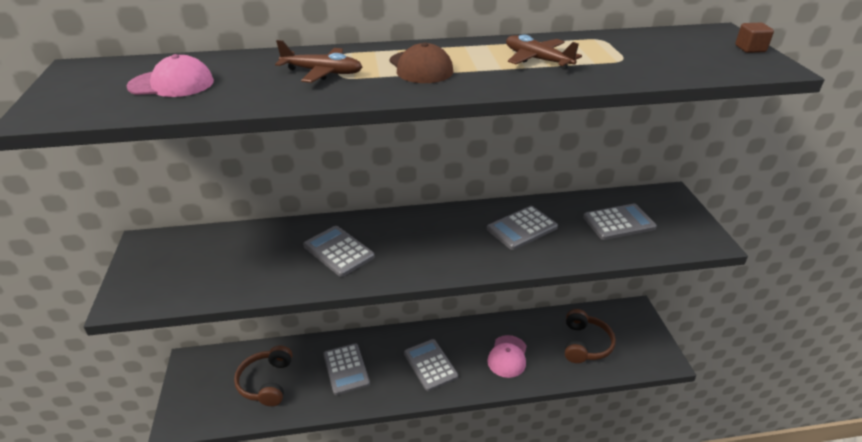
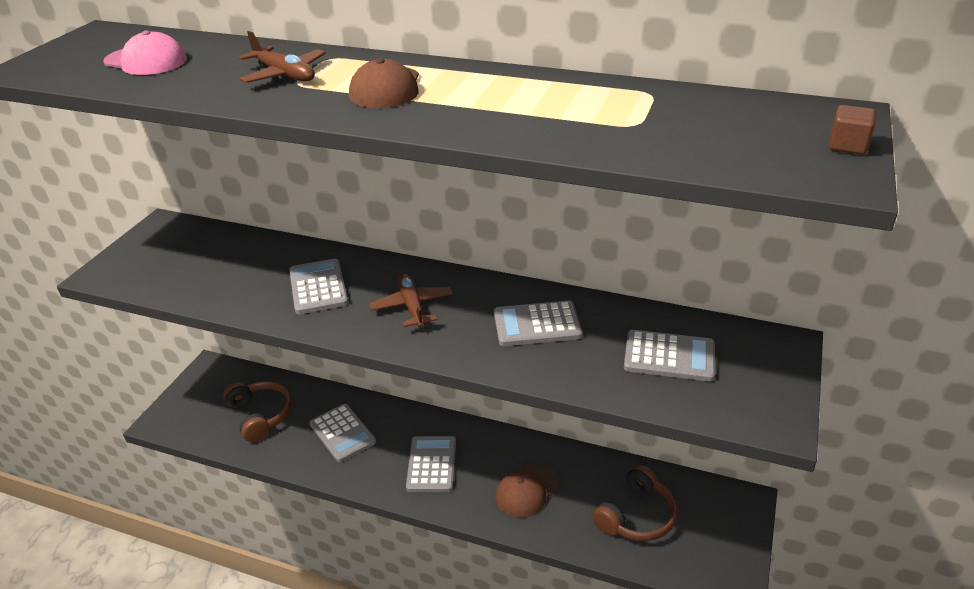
camera: 30 degrees right, 0 degrees up
(267, 382) = (260, 415): brown headphones -> brown headphones turned 120 degrees clockwise
(346, 369) = (342, 433): grey calculator -> grey calculator turned 45 degrees counterclockwise
(507, 356) = (526, 491): pink cap -> brown cap
(537, 60) = (526, 104): brown plane -> brown plane (412, 306)

